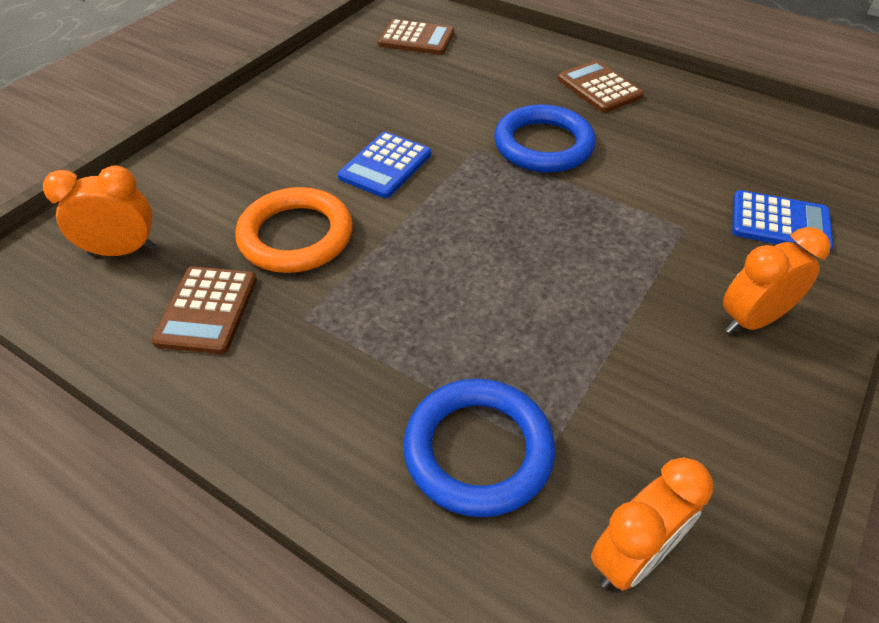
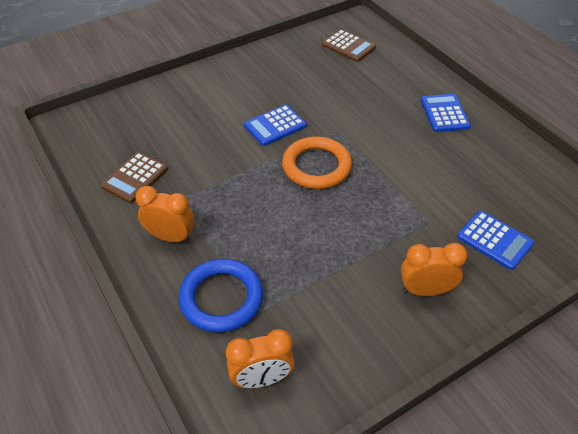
camera: 25 degrees right, 0 degrees up
(122, 251) = (112, 132): orange clock -> orange clock (171, 237)
(296, 236) = (201, 152): orange ring -> orange ring (316, 166)
(543, 145) = (378, 141): blue ring -> none
(599, 88) = (444, 113): brown calculator -> blue calculator

